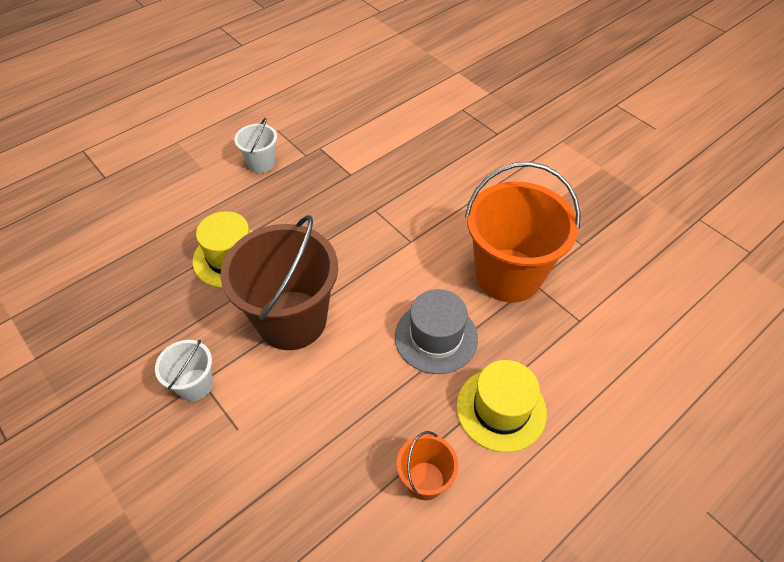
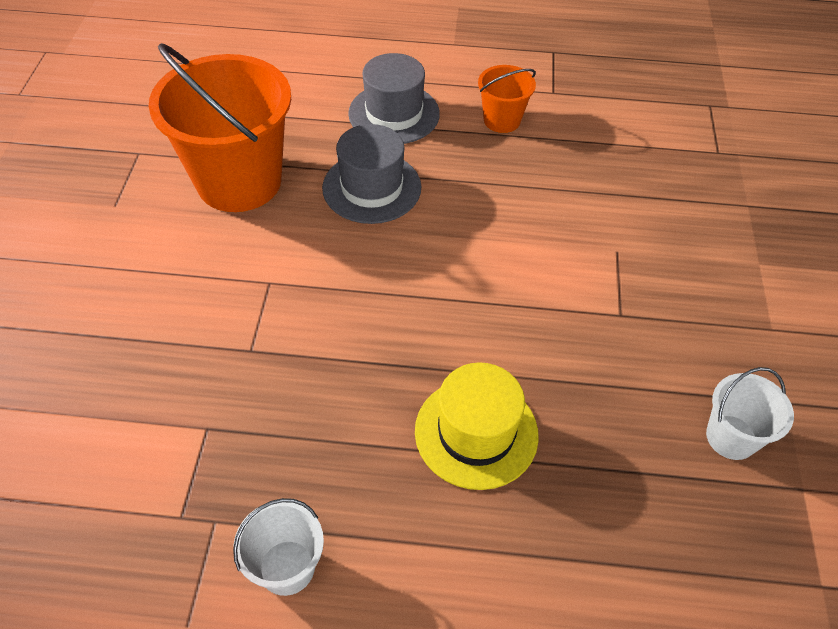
camera: 135 degrees left, 0 degrees up
(195, 385) = (630, 316): white bucket -> white bucket (731, 437)
(292, 320) = (480, 302): brown bucket -> none
(501, 409) = (394, 114): yellow hat -> grey hat

